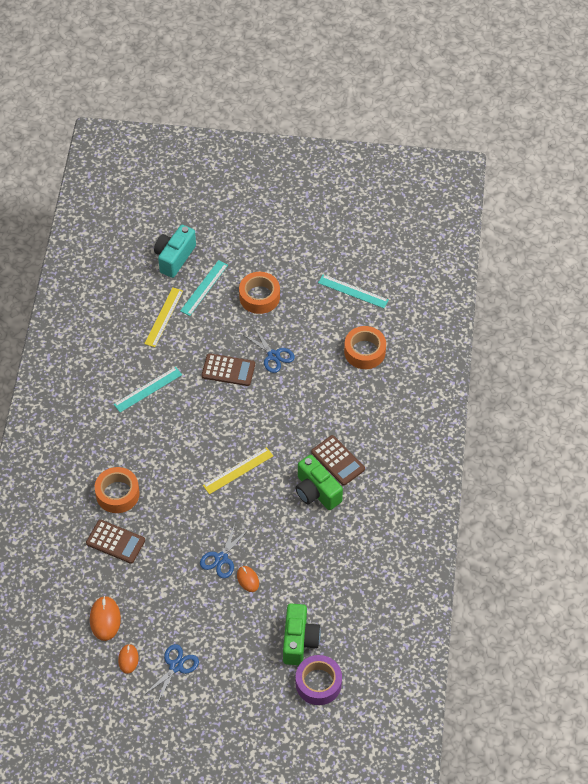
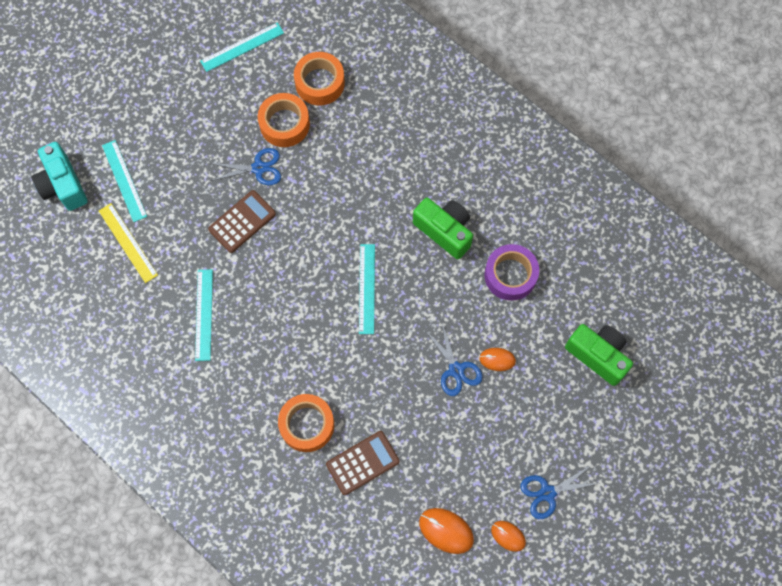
camera: 55 degrees left, 15 degrees up
(176, 666) = (547, 493): blue scissors -> blue scissors turned 90 degrees counterclockwise
(238, 470) = (367, 288): yellow ruler -> turquoise ruler
(259, 297) = (178, 135): orange tape -> orange tape (284, 124)
(316, 492) = (444, 231): green camera -> green camera turned 135 degrees counterclockwise
(318, 683) = (655, 367): purple tape -> purple tape (510, 275)
(338, 461) = (424, 189): brown calculator -> none

